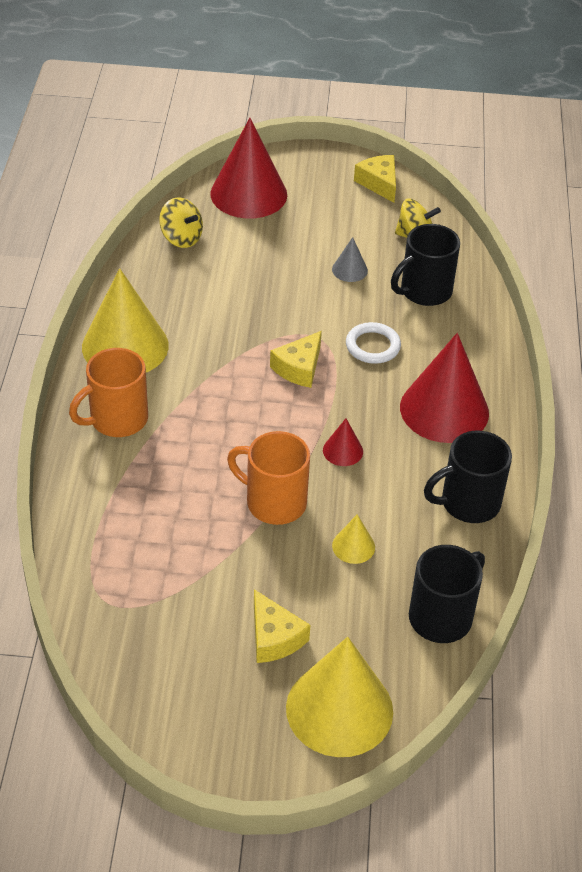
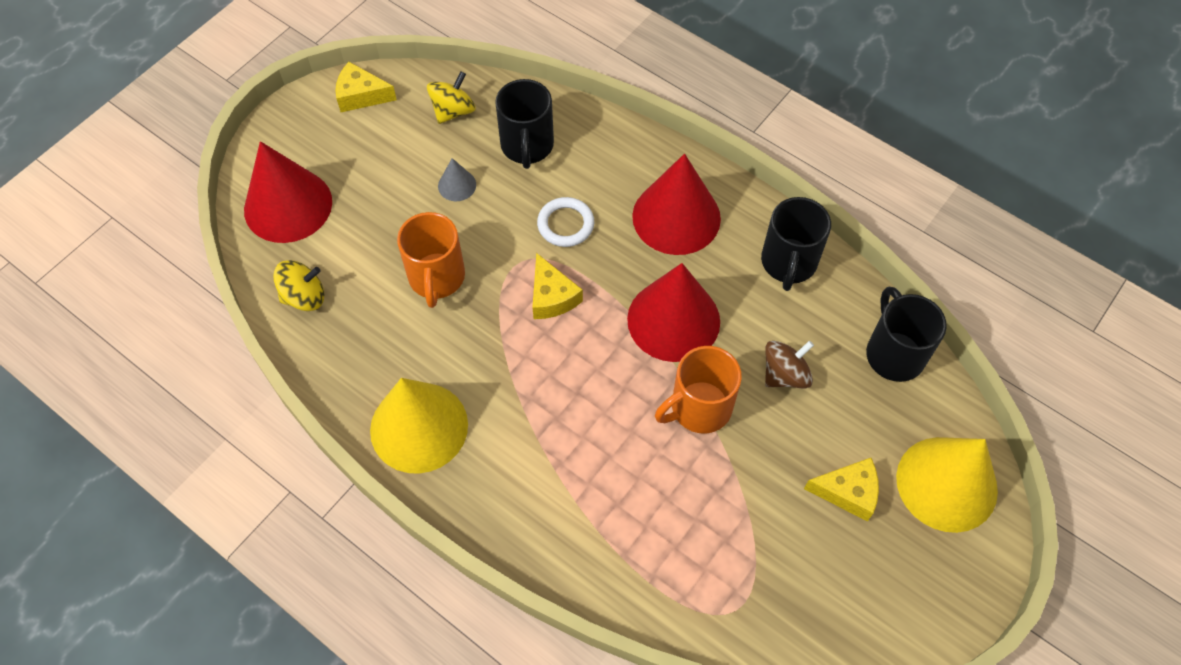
camera: 55 degrees left, 15 degrees up
(117, 419) = (512, 485): orange mug -> orange mug (436, 278)
(343, 451) = (673, 320): red cone -> red cone, size x2.27
(353, 546) = (785, 374): yellow cone -> brown spinning top

